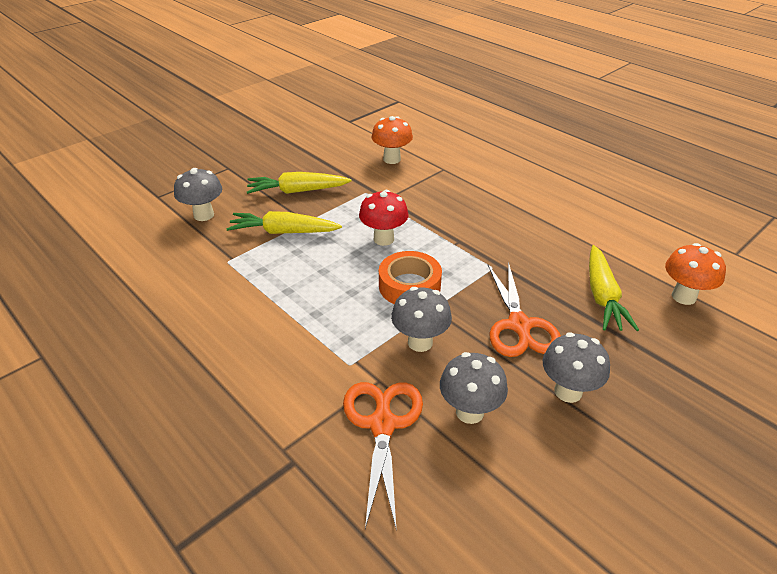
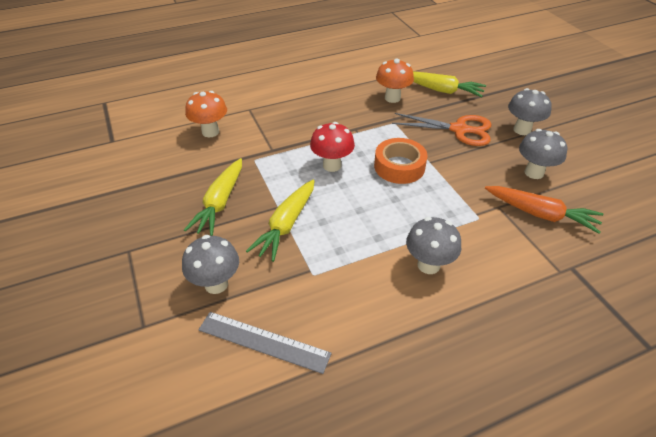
camera: 70 degrees left, 5 degrees up
(150, 253) = (263, 342): none -> grey ruler
(382, 424) = (540, 214): orange scissors -> orange carrot
(420, 342) = (464, 177): grey mushroom -> grey mushroom (428, 265)
(683, 296) = (452, 64): orange mushroom -> orange mushroom (392, 98)

